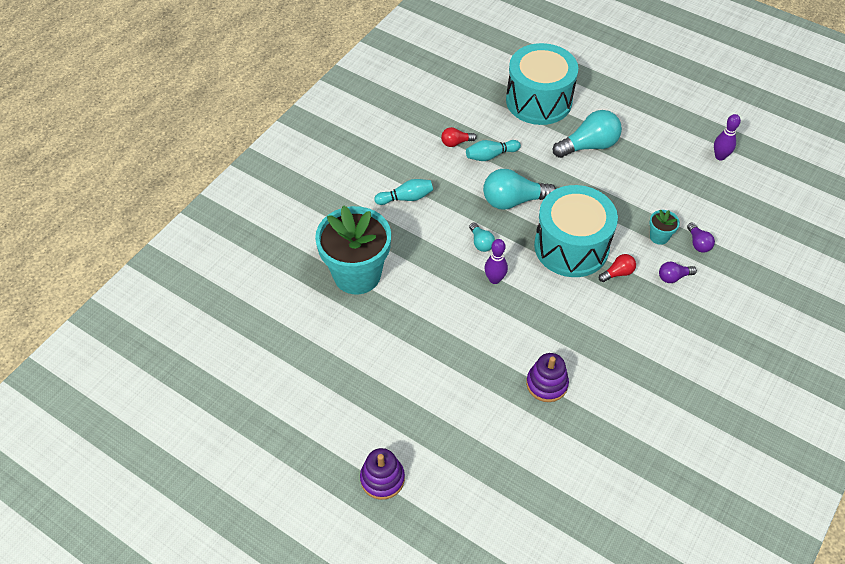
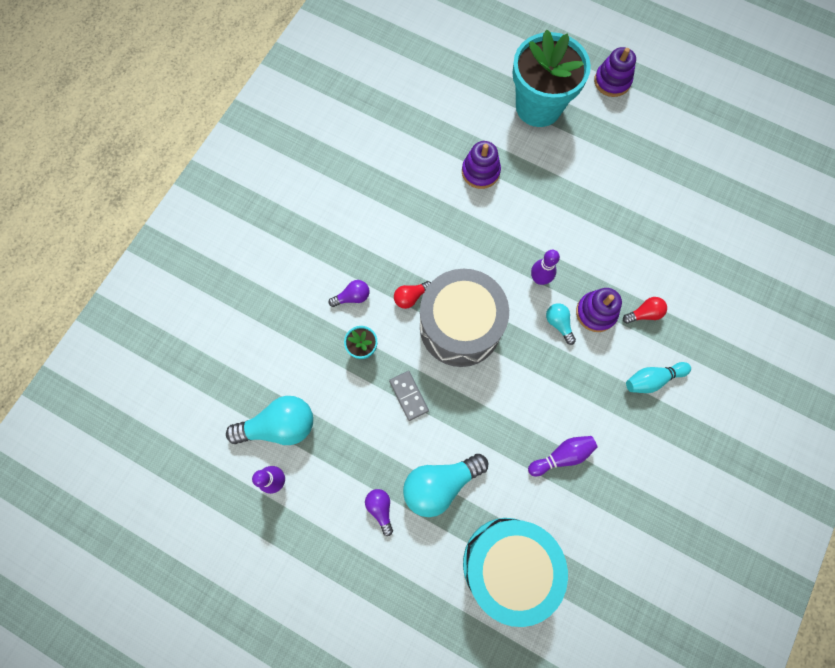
camera: 175 degrees right, 20 degrees up
(357, 274) = (682, 272): turquoise flower pot -> turquoise flower pot (538, 107)
(445, 249) = (596, 312): none -> purple stacking toy
(456, 143) = (608, 474): red light bulb -> red light bulb (644, 313)
(490, 155) = (562, 456): turquoise bowling pin -> purple bowling pin
(513, 201) = (528, 386): turquoise light bulb -> turquoise light bulb (280, 425)
(571, 247) = (460, 327): turquoise drum -> grey drum
(616, 201) = (408, 396): none -> grey domino
(698, 243) = (320, 343): purple light bulb -> purple light bulb (380, 508)

